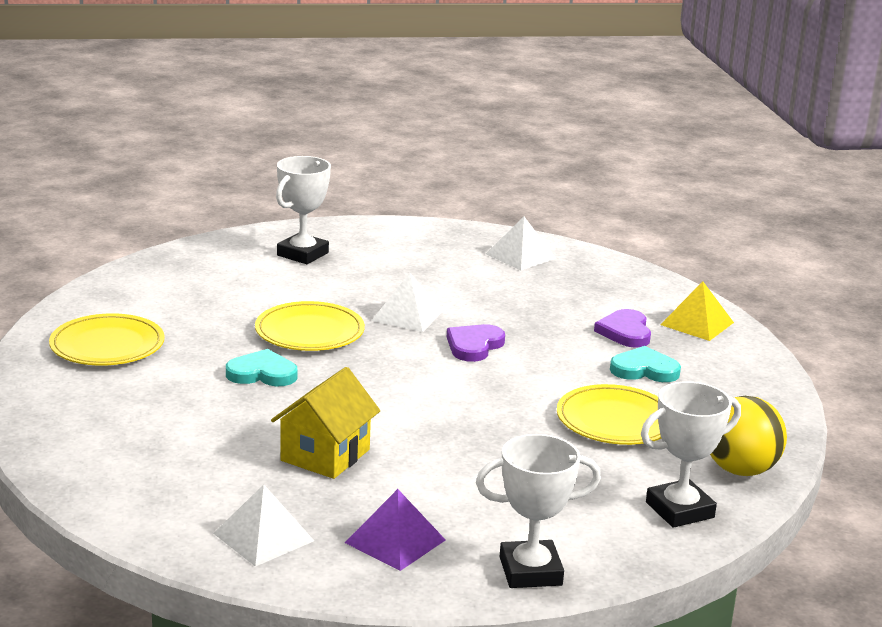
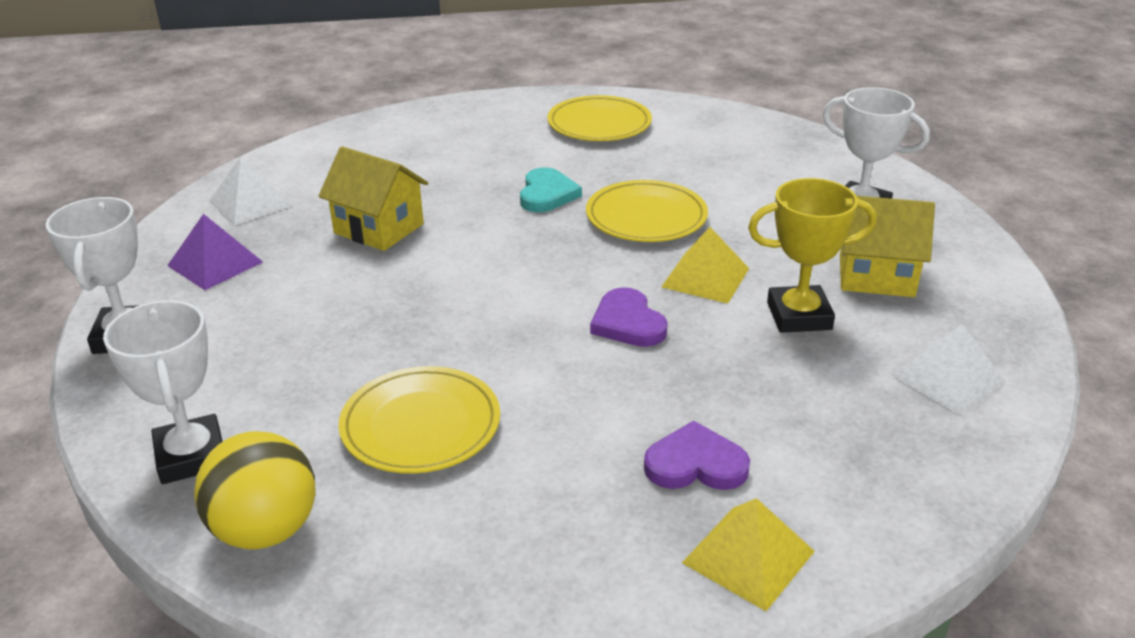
camera: 95 degrees right, 10 degrees up
(402, 260) = (876, 276): none -> yellow house
(407, 315) = (705, 277): white pyramid -> yellow pyramid
(457, 289) = (799, 316): none -> yellow trophy
(474, 346) = (628, 323): purple heart -> purple heart turned 150 degrees counterclockwise
(644, 370) = (569, 470): turquoise heart -> none

